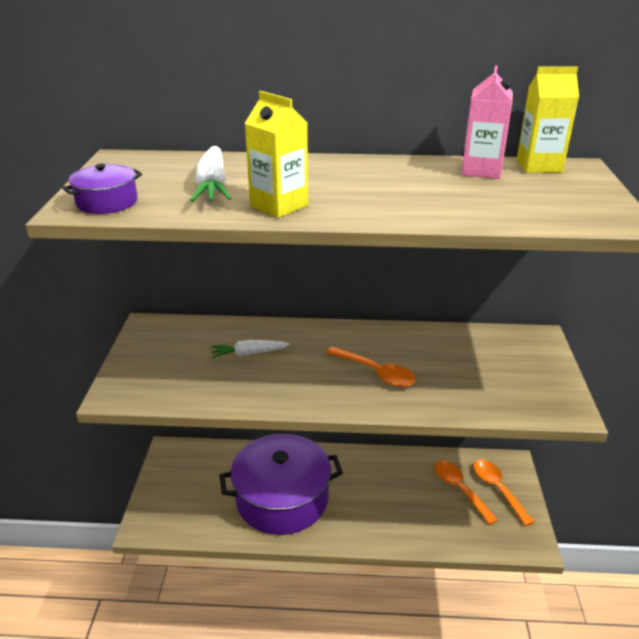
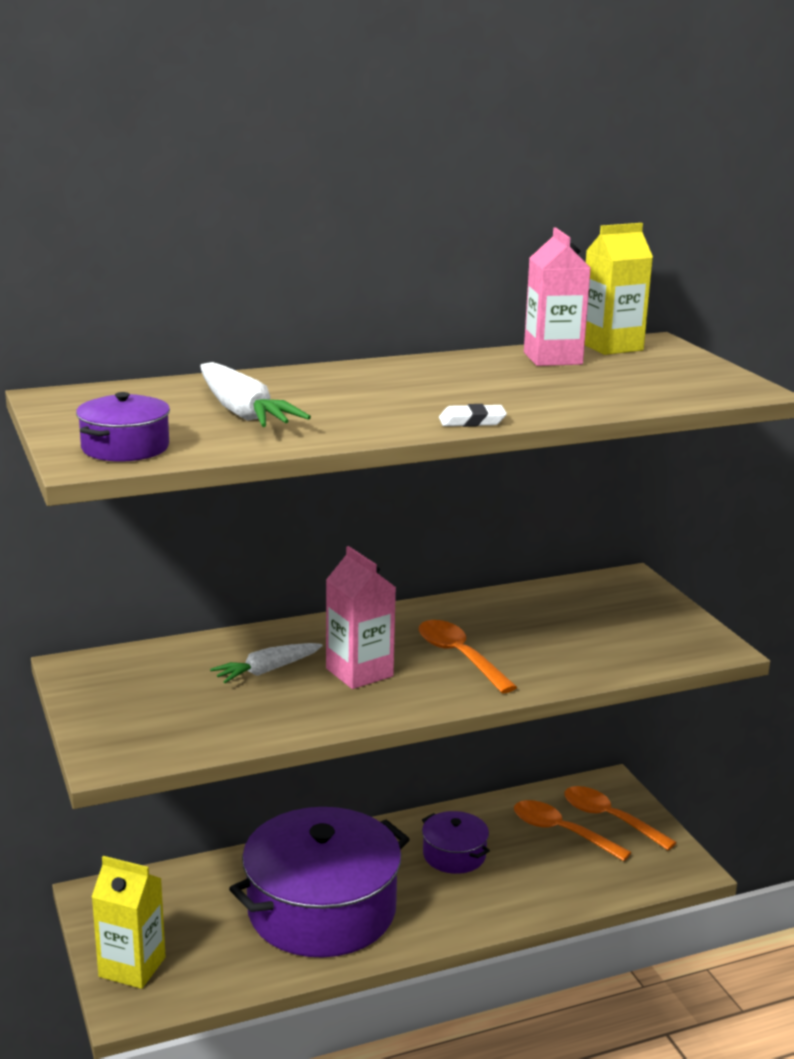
camera: 25 degrees left, 10 degrees down
(279, 206) = (359, 422): yellow carton -> yellow carton (132, 967)
(303, 369) = (359, 672): none -> pink carton
(360, 217) = (472, 421): none -> white eraser
(376, 373) = (459, 657): orange spoon -> orange spoon turned 135 degrees counterclockwise
(381, 485) = (454, 855): none -> purple pot

